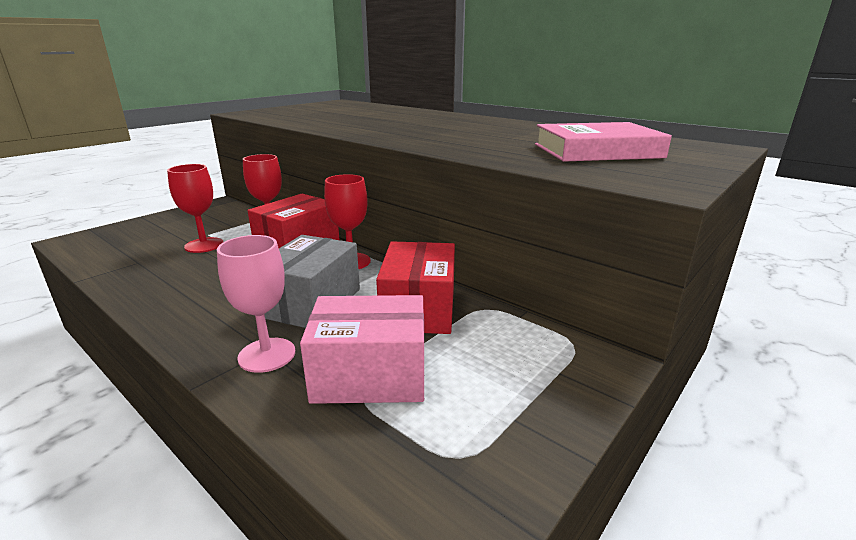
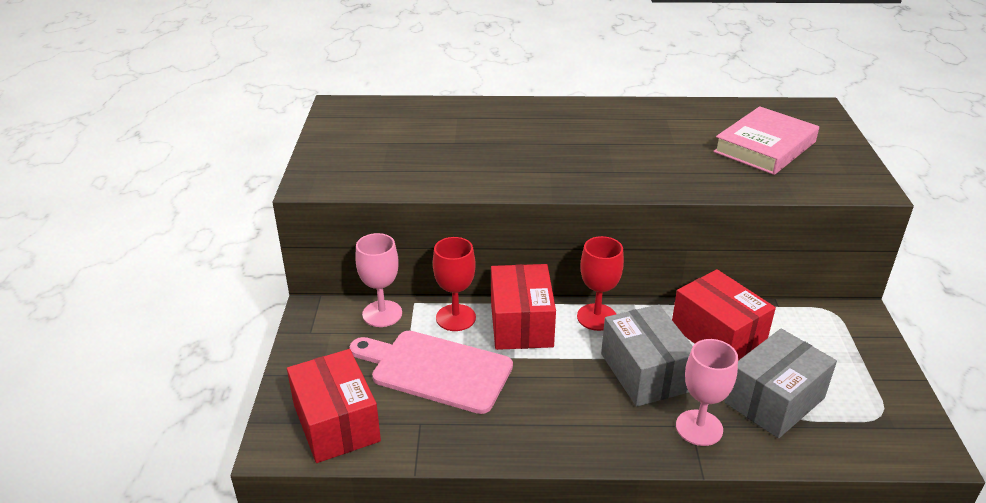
camera: 40 degrees left, 10 degrees up
(111, 244) = (336, 423): none -> red box
(204, 245) = (436, 370): red goblet -> pink cutting board
(242, 215) = (382, 314): none -> pink goblet
(370, 374) = (774, 400): pink box -> grey box

